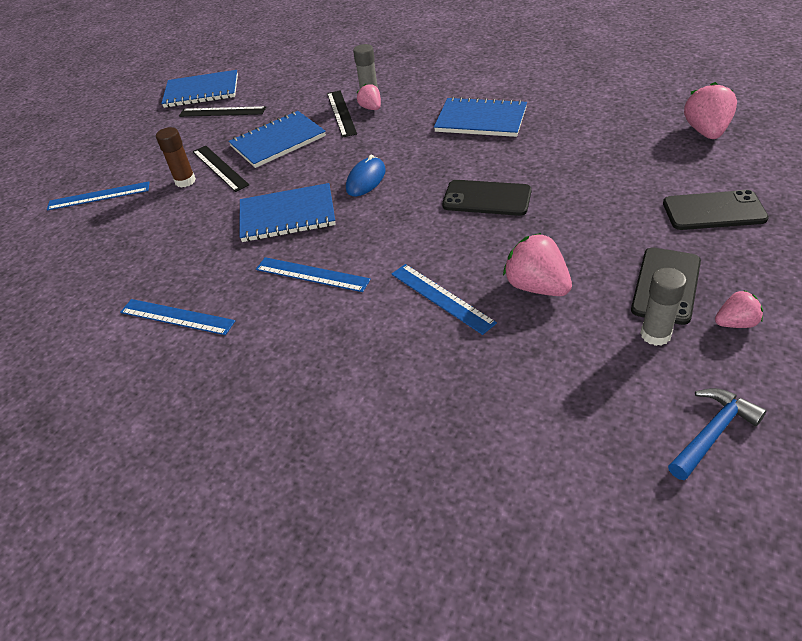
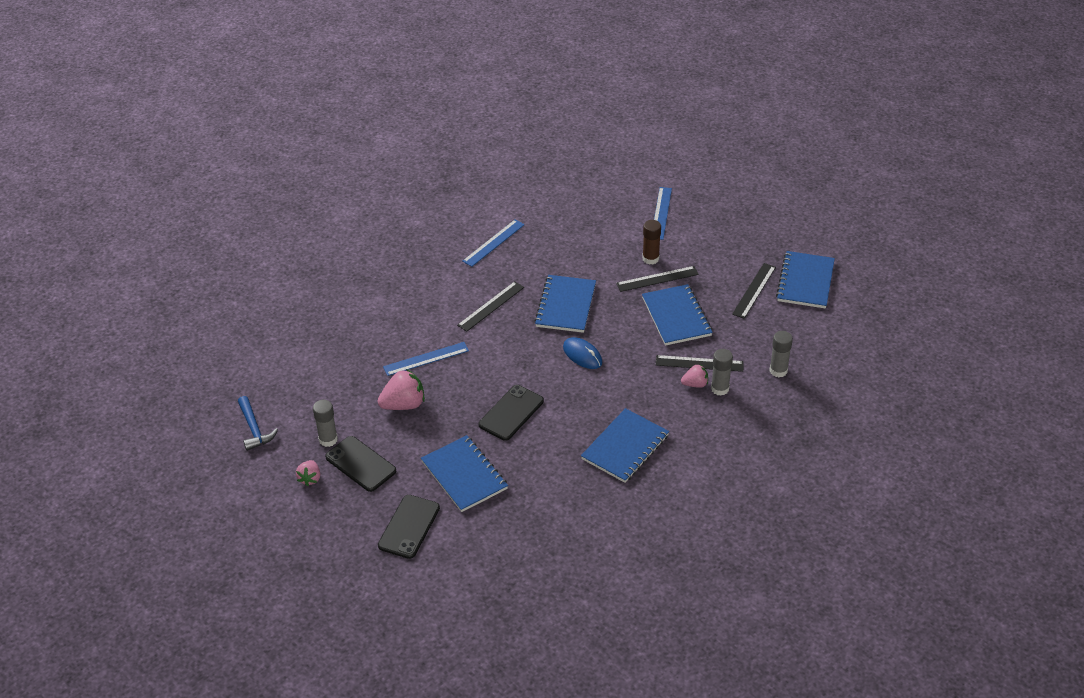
camera: 105 degrees right, 0 degrees up
(312, 274) = (491, 306): blue ruler -> black ruler
(330, 76) = (778, 370): none -> grey glue stick
(604, 199) = (464, 475): none -> blue notebook
(706, 132) = (505, 580): pink strawberry -> none

